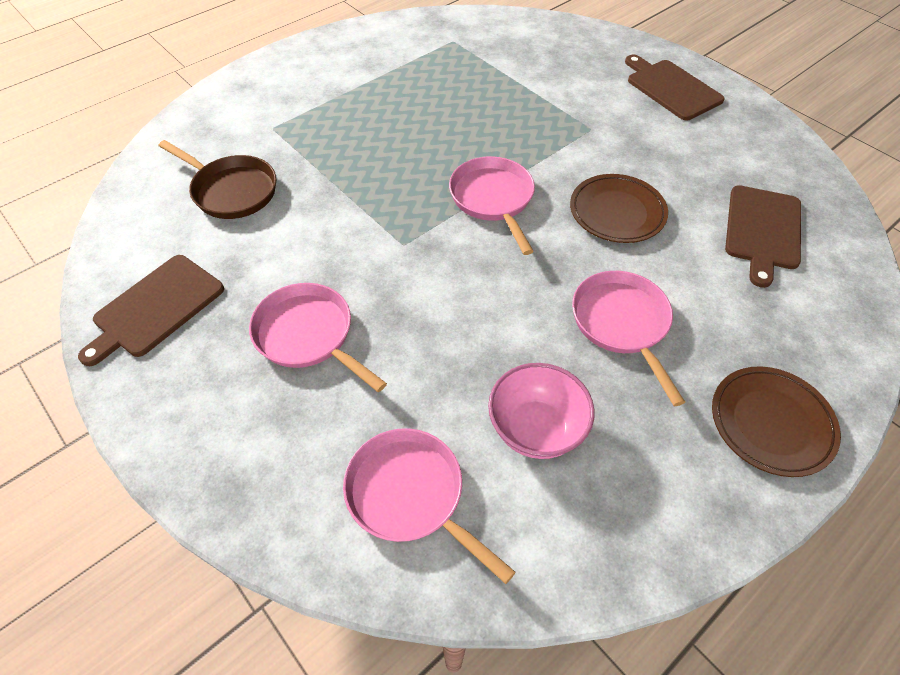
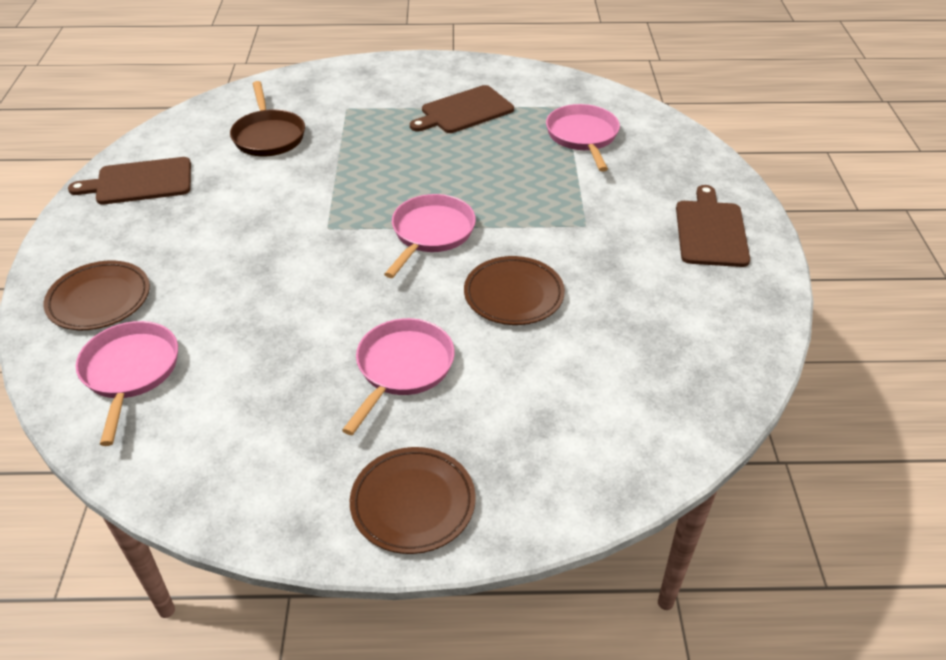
camera: 40 degrees right, 10 degrees down
(280, 450) = (99, 300): none -> brown plate
(308, 335) = (197, 248): pink pan -> pink pan (583, 137)
(536, 429) = (250, 390): pink bowl -> none
(762, 230) = (621, 379): brown cutting board -> brown cutting board (464, 111)

